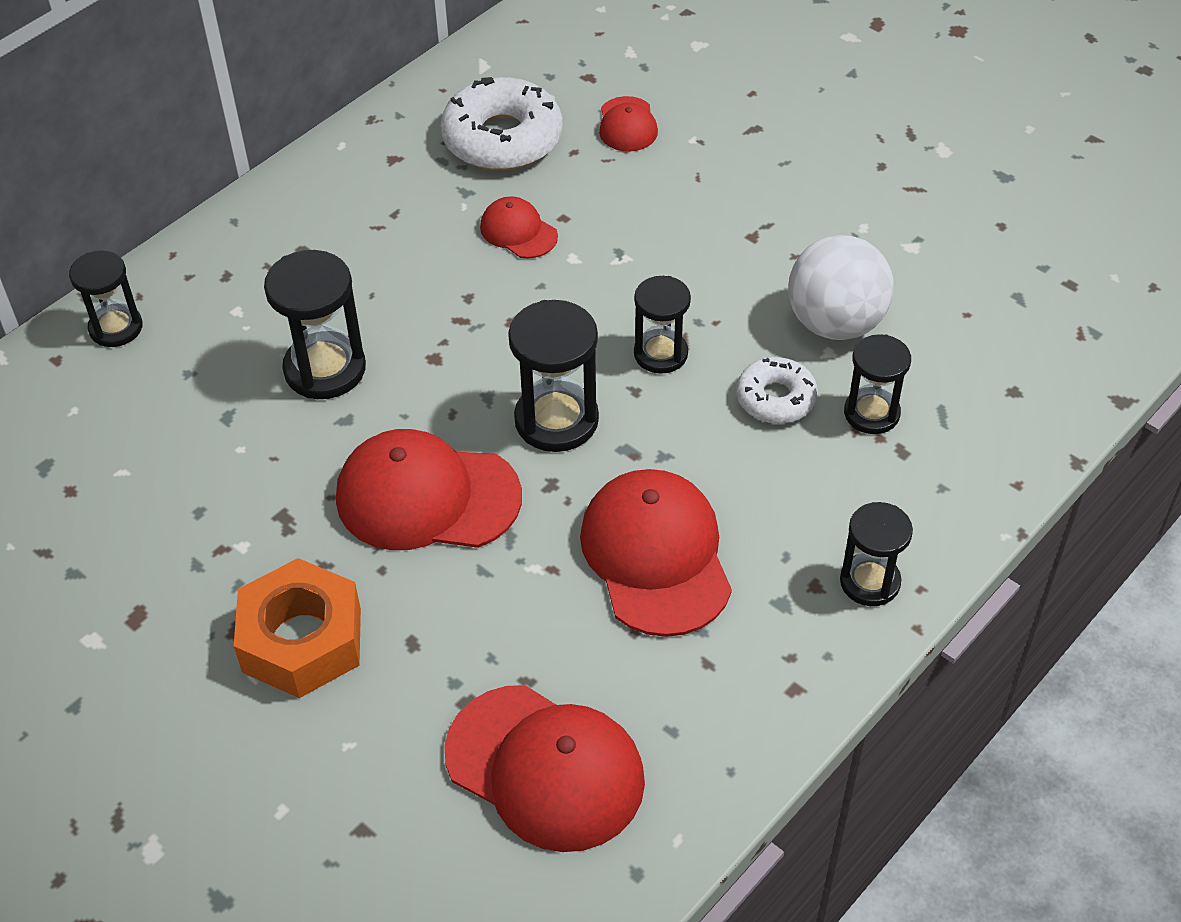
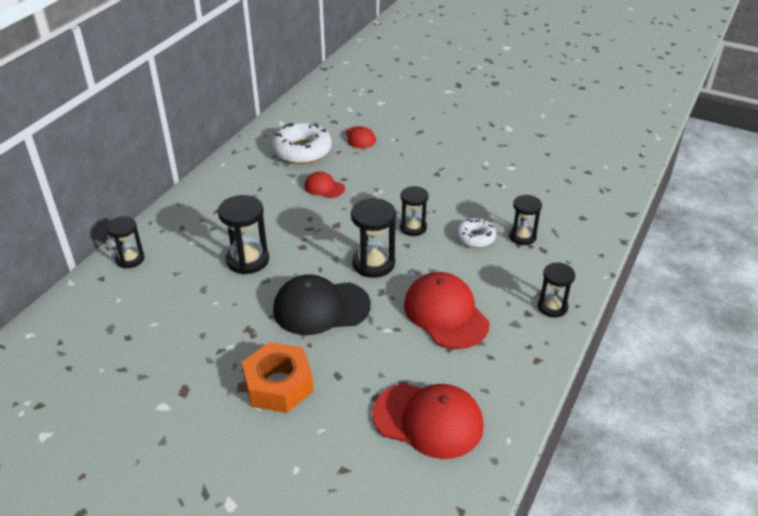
camera: 15 degrees left, 10 degrees down
(427, 497) = (321, 307): red cap -> black cap
(835, 323) = (490, 203): white ball -> none

